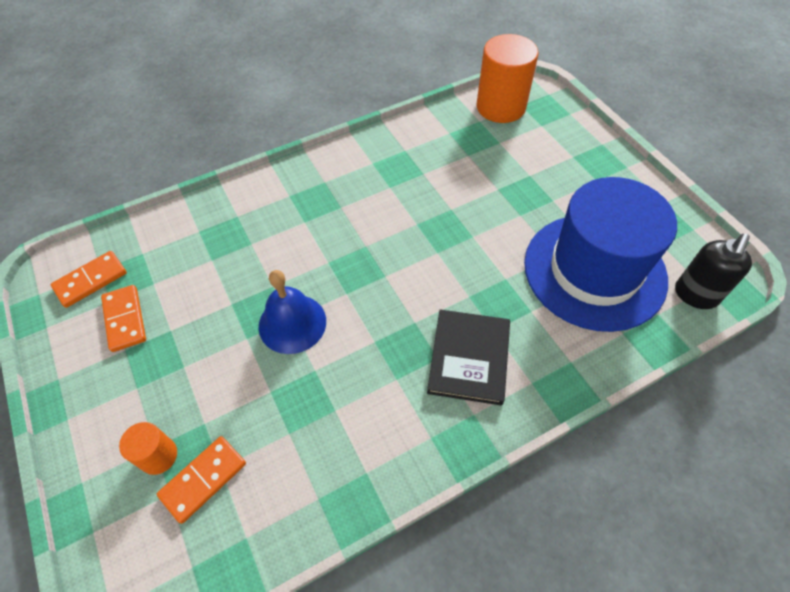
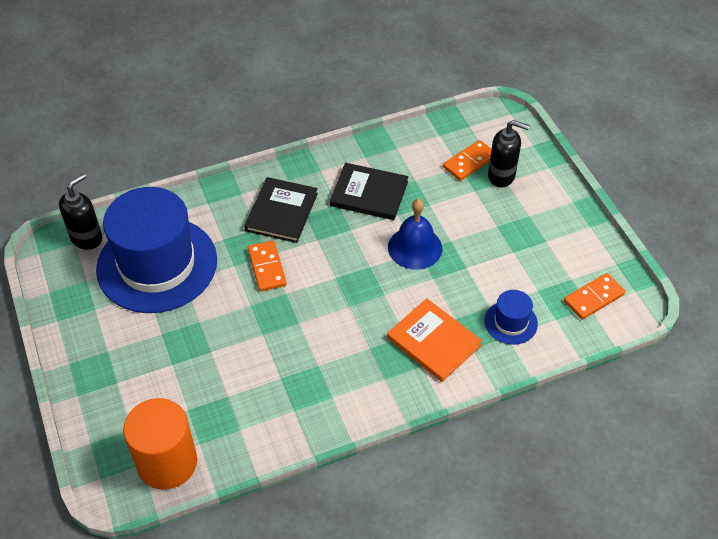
camera: 175 degrees left, 5 degrees down
(125, 319) = (552, 263): orange domino -> orange domino (267, 267)
(158, 456) = (501, 176): orange cylinder -> black soap dispenser
(191, 245) = (511, 322): none -> blue hat
(276, 218) = (433, 342): none -> orange book
(355, 401) = (369, 194): none -> black book

